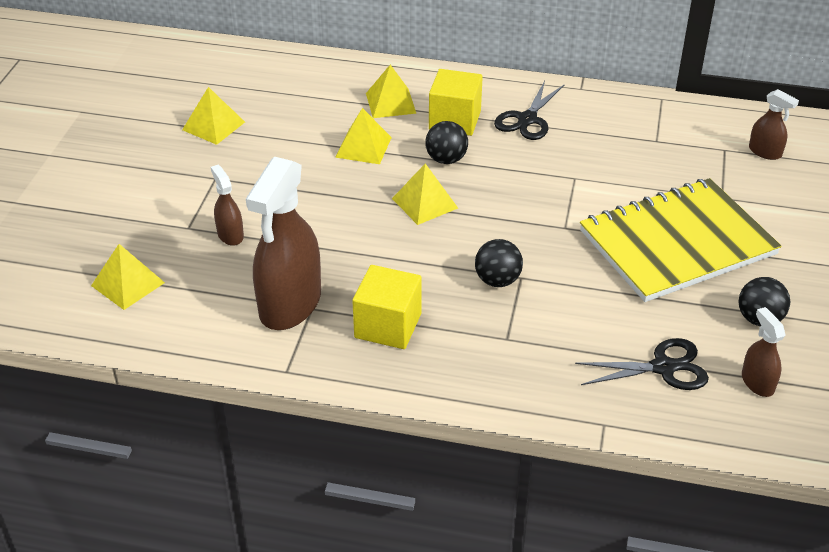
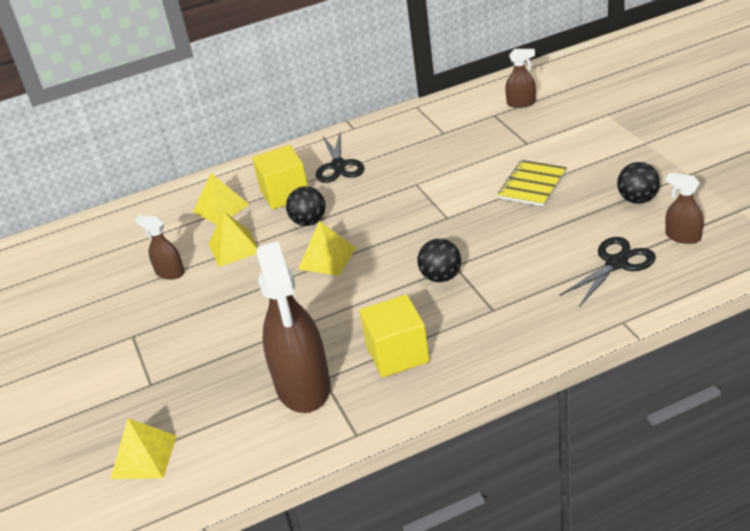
camera: 30 degrees left, 5 degrees down
(213, 126) = (87, 300): yellow pyramid -> none
(230, 235) = (194, 368): brown spray bottle -> brown spray bottle (170, 272)
(677, 243) = (532, 185): yellow notebook -> yellow notebook, size x0.48

